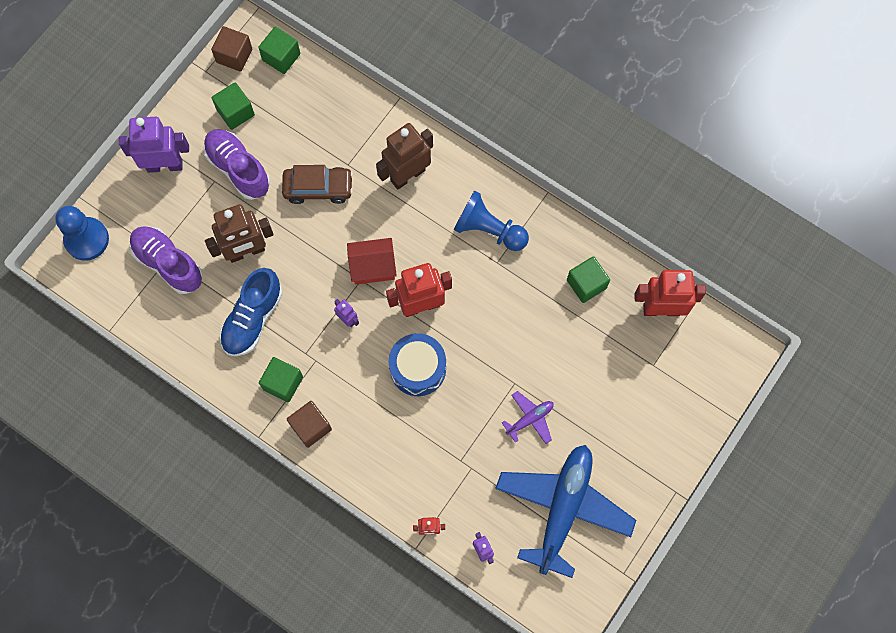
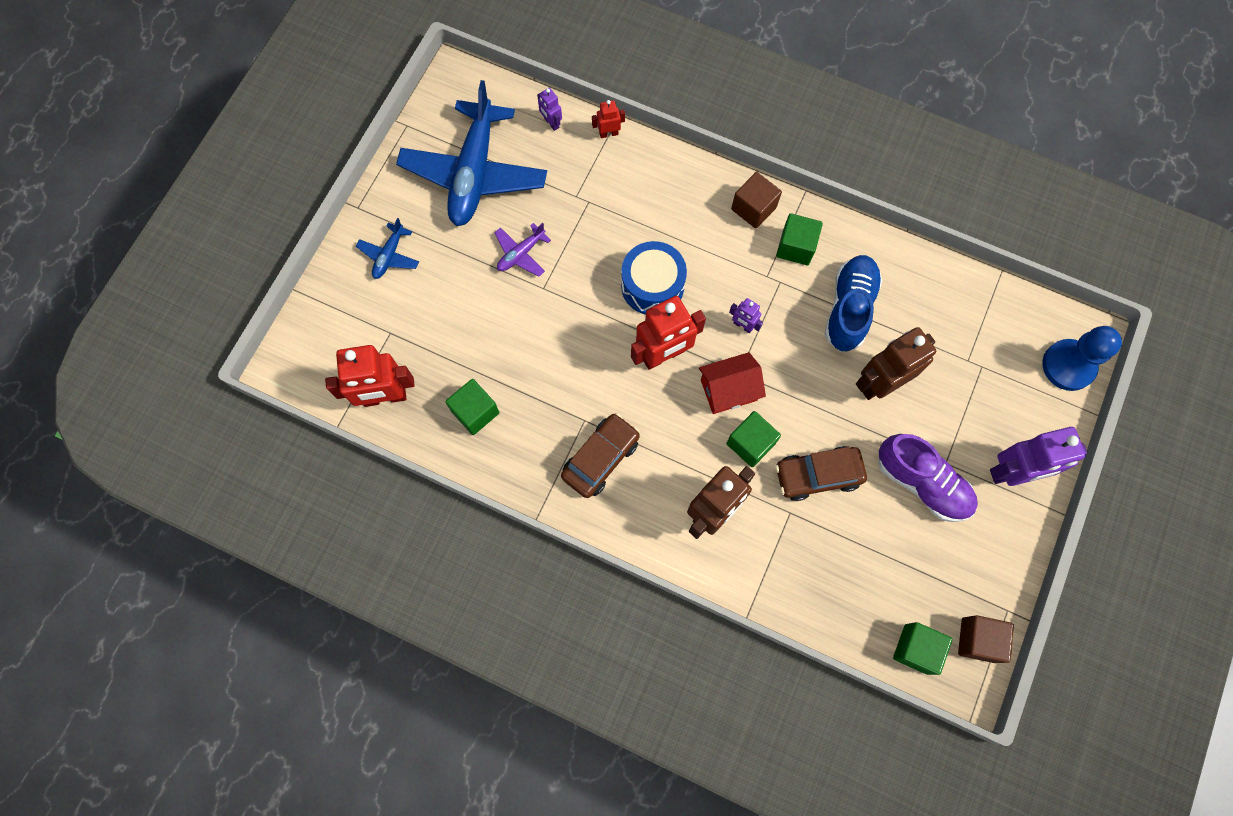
camera: 170 degrees right, 0 degrees up
(168, 263) = (964, 354): purple shoe -> none
(235, 112) = (950, 558): green cube -> green cube (750, 443)
(489, 230) = (600, 458): blue pawn -> brown car
(649, 438) = (389, 255): none -> blue plane

